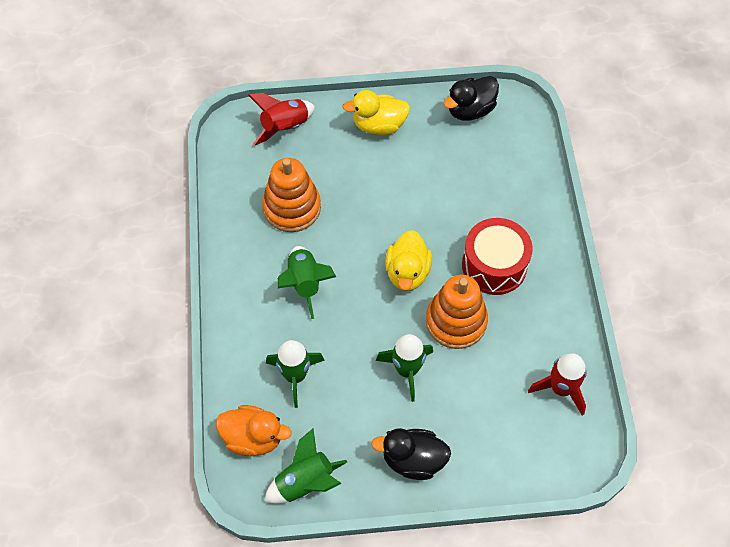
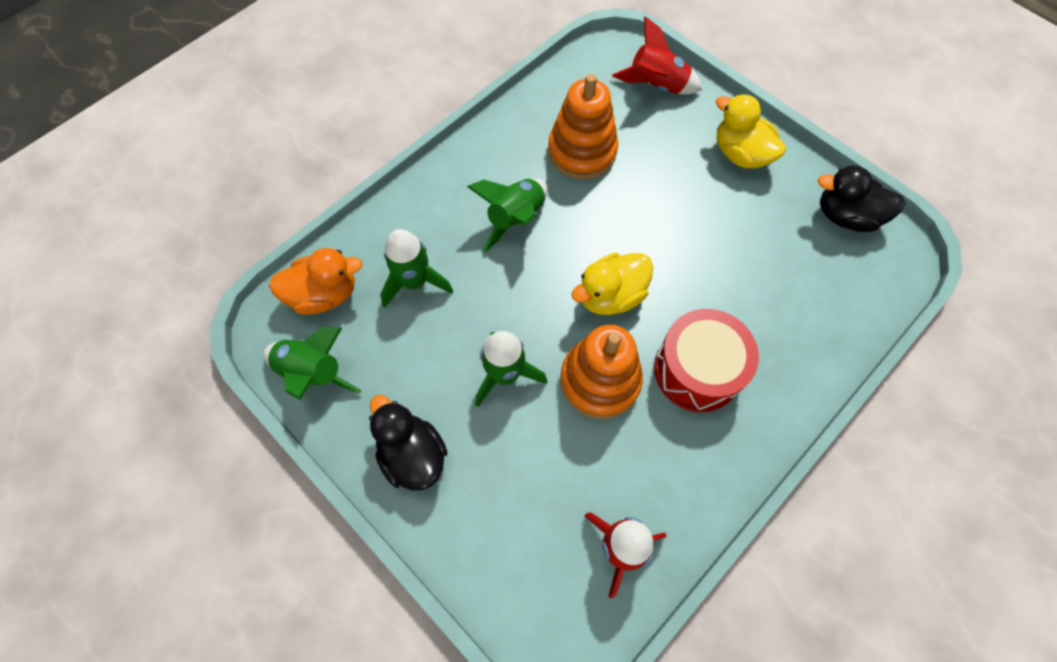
camera: 50 degrees right, 5 degrees up
(253, 438) = (324, 294): orange duck -> orange duck turned 75 degrees counterclockwise

